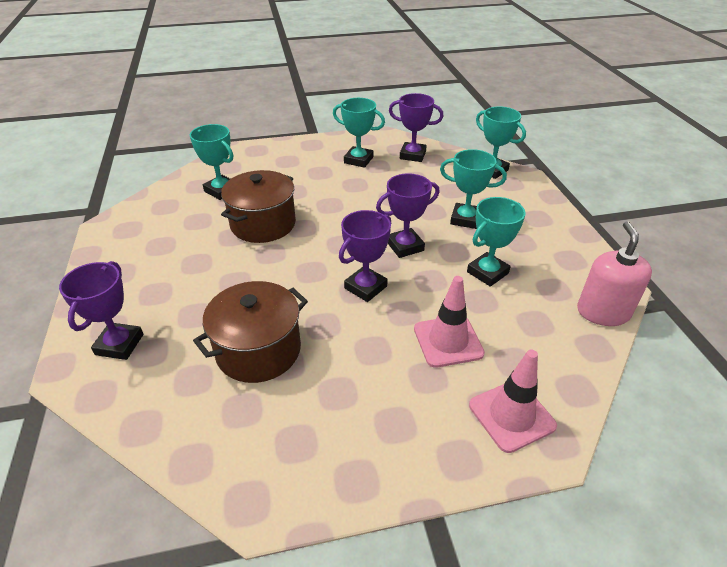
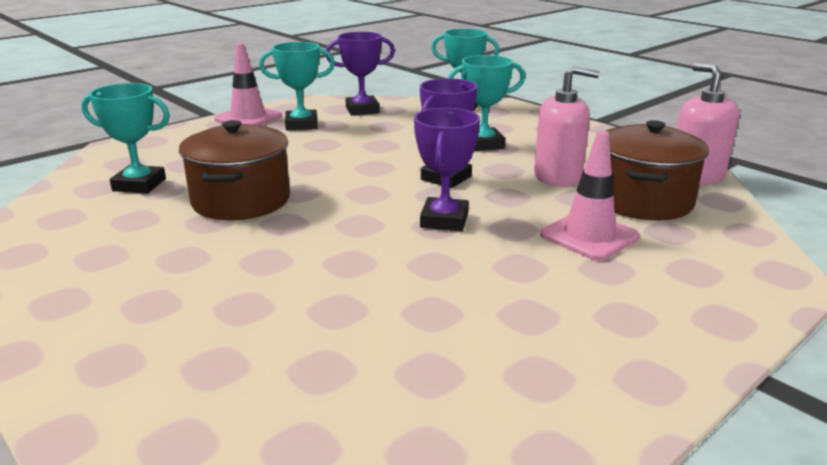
camera: 30 degrees left, 15 degrees down
(119, 344) = (154, 375): purple trophy -> none
(258, 350) = (381, 311): brown pot -> brown pot (642, 201)
(487, 272) = (558, 176): turquoise trophy -> pink soap dispenser
(511, 415) = (723, 270): pink traffic cone -> pink traffic cone (248, 118)

